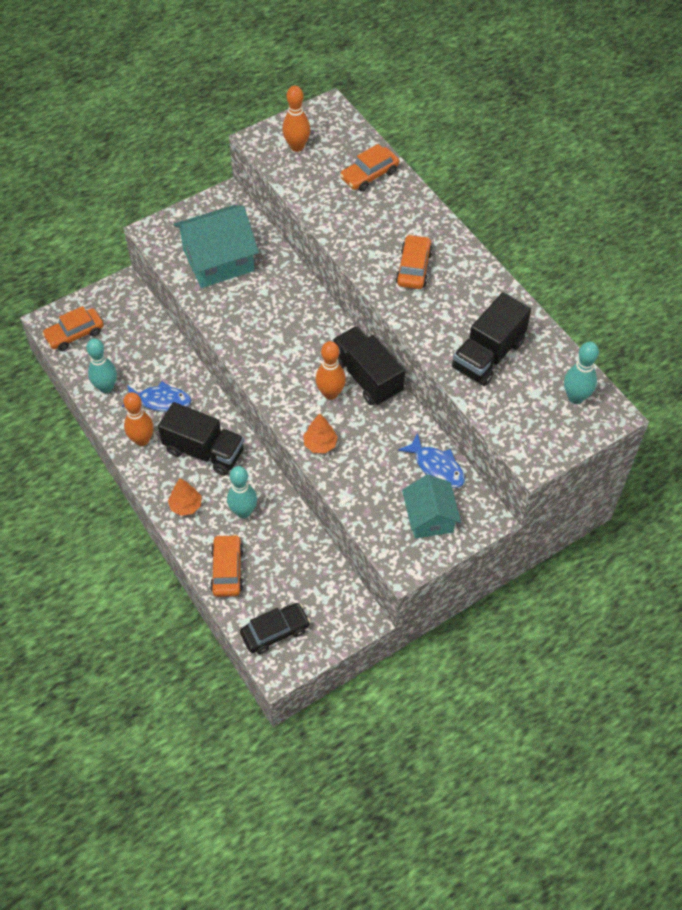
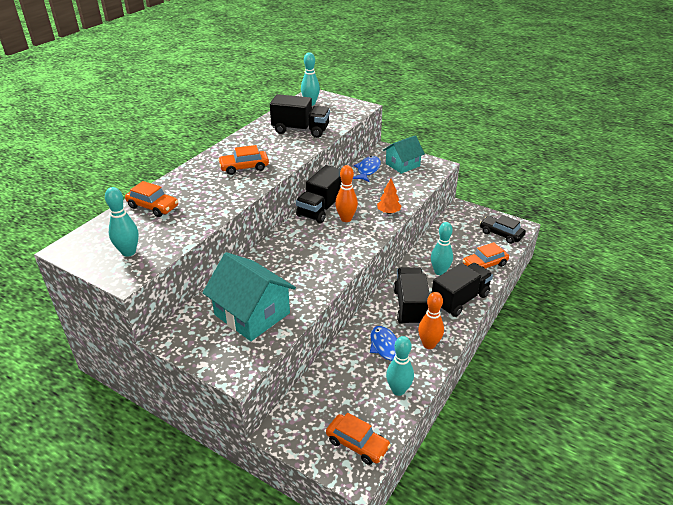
camera: 115 degrees left, 20 degrees down
(186, 505) = (459, 299): orange tree -> black truck
(297, 146) = (128, 252): orange bowling pin -> turquoise bowling pin

